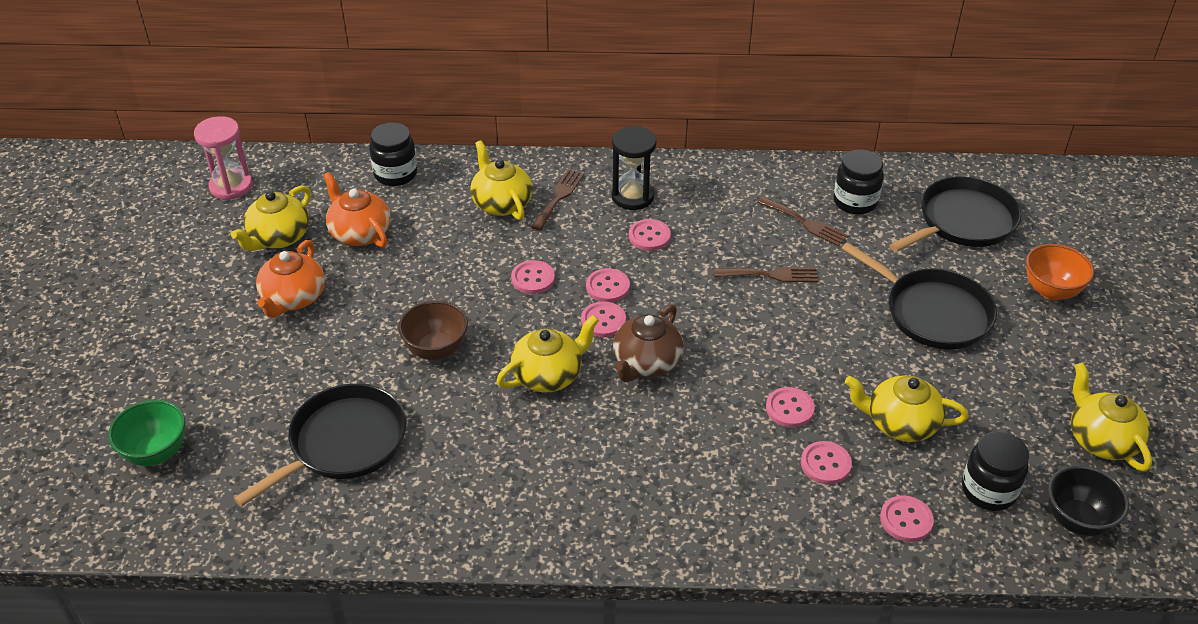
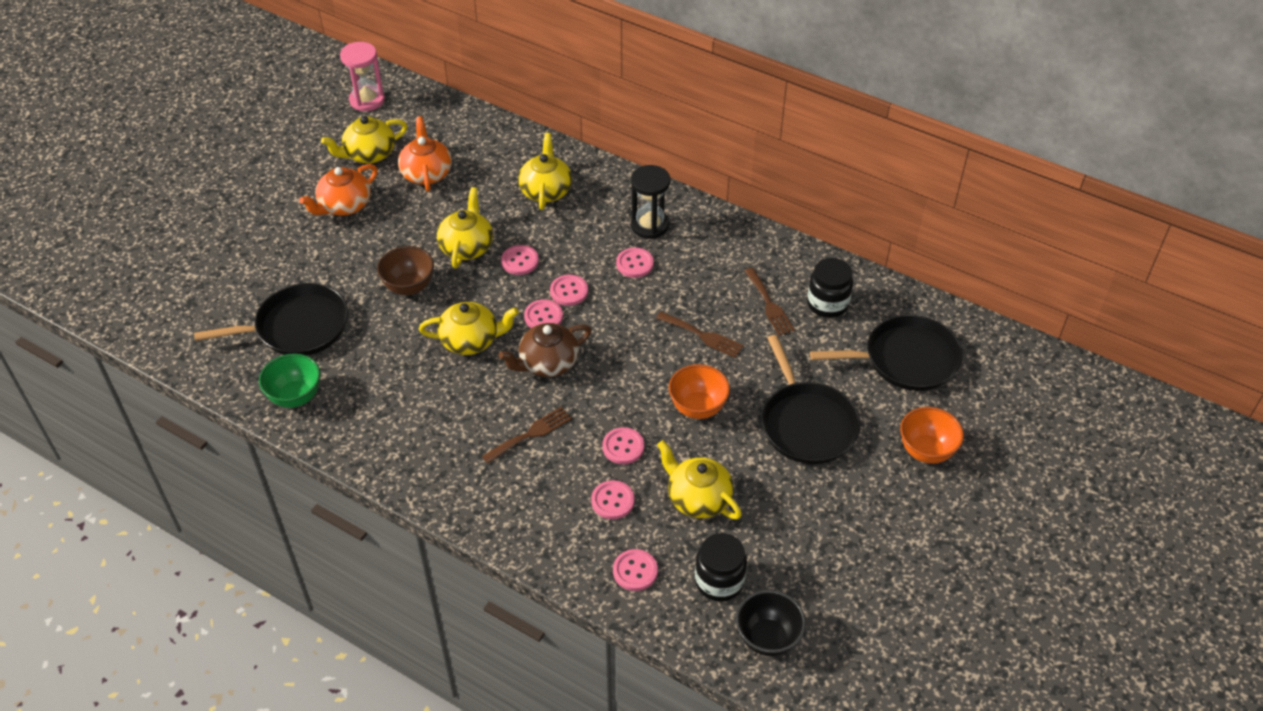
camera: 30 degrees right, 5 degrees up
(156, 453) = (180, 280): green bowl -> green bowl (295, 397)
(395, 174) = (488, 135): black jar -> none
(558, 197) = (592, 203): brown fork -> brown fork (530, 434)
(825, 341) = (698, 408): none -> orange bowl
(1101, 439) = (849, 588): yellow teapot -> yellow teapot (467, 246)

